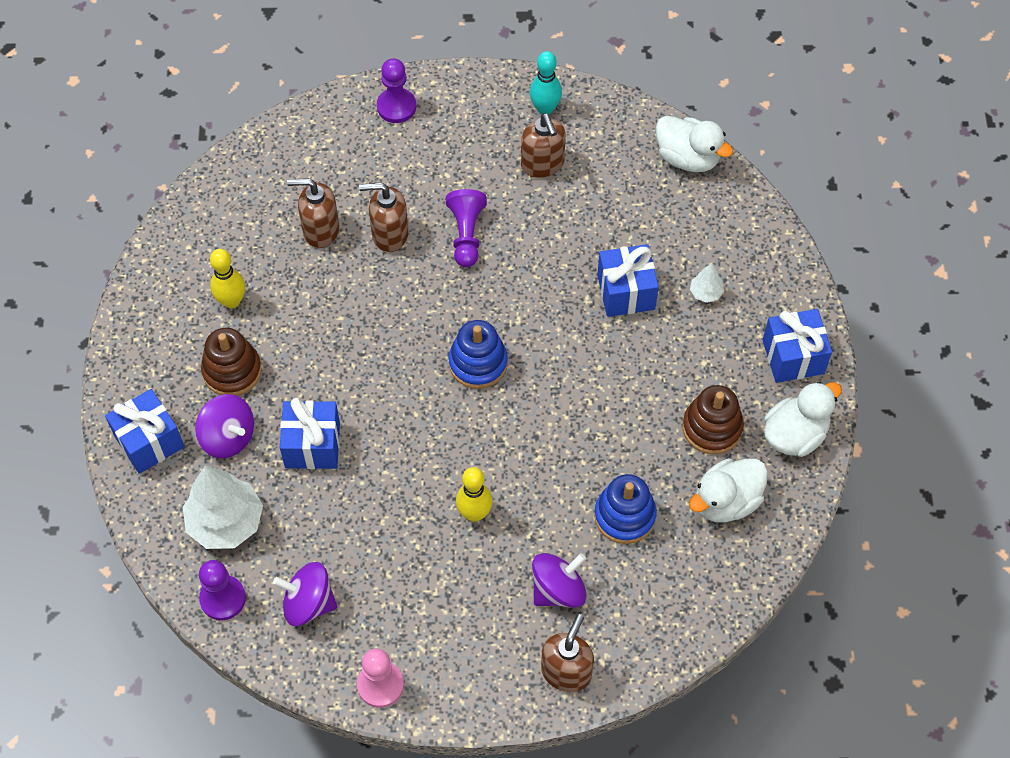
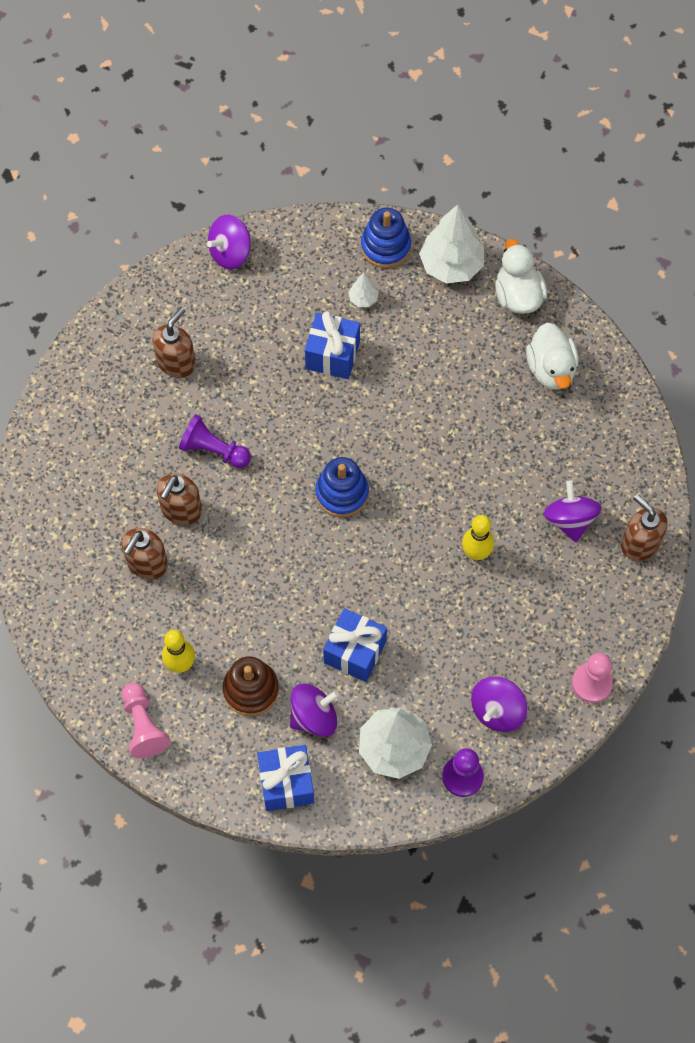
camera: 65 degrees left, 5 degrees up
(156, 297) = (143, 726): none -> pink pawn
(396, 106) = (52, 451): purple pawn -> none
(542, 164) = (176, 362): brown soap dispenser -> brown soap dispenser turned 60 degrees counterclockwise
(545, 108) = (121, 336): turquoise bowling pin -> none
(624, 516) = (529, 445): blue stacking toy -> blue stacking toy (385, 246)
(688, 158) = (230, 253): white duck -> purple spinning top
(712, 427) = (484, 349): brown stacking toy -> none
(793, 357) = (451, 265): blue gift -> white tree

